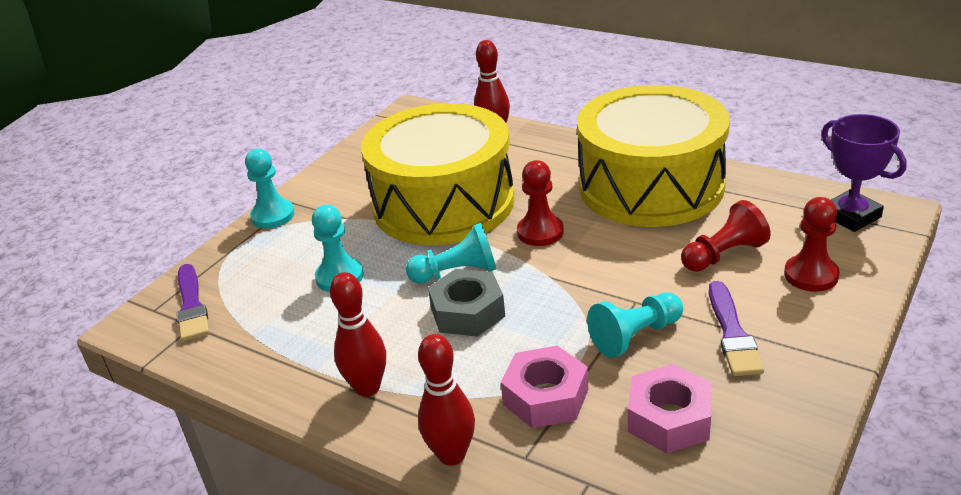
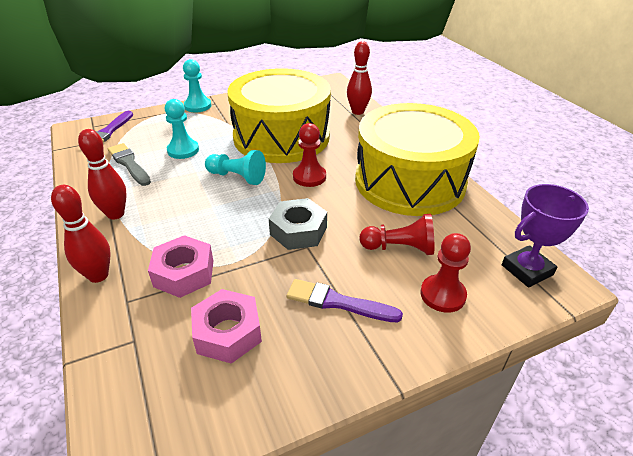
camera: 30 degrees right, 5 degrees up
(290, 327) = (129, 164): none -> grey brush
(467, 312) = (213, 201): grey nut -> grey nut (298, 231)
(635, 336) = (278, 268): turquoise pawn -> none
(732, 333) = (338, 302): purple brush -> purple brush turned 75 degrees clockwise
(851, 216) = (527, 270): purple trophy -> purple trophy turned 60 degrees clockwise

